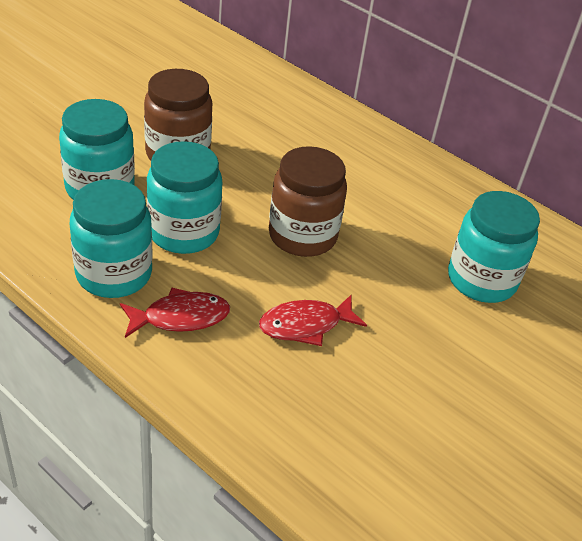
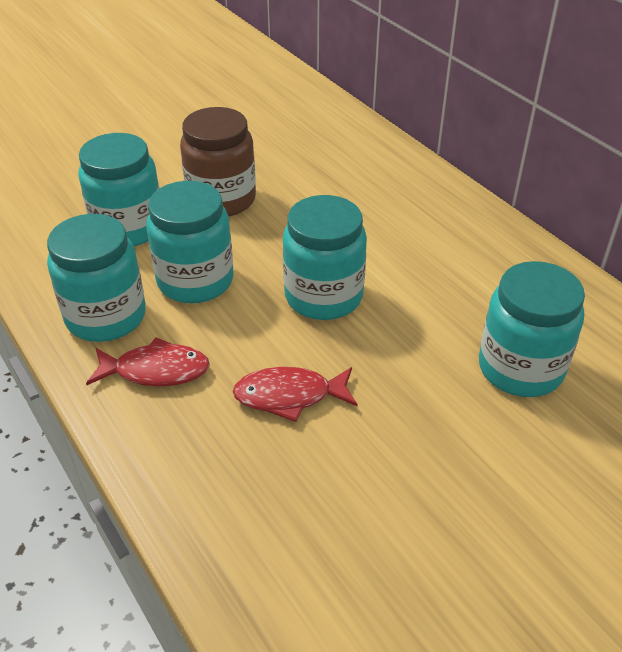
camera: 20 degrees right, 0 degrees up
(302, 235) = (323, 296): brown jar -> turquoise jar

